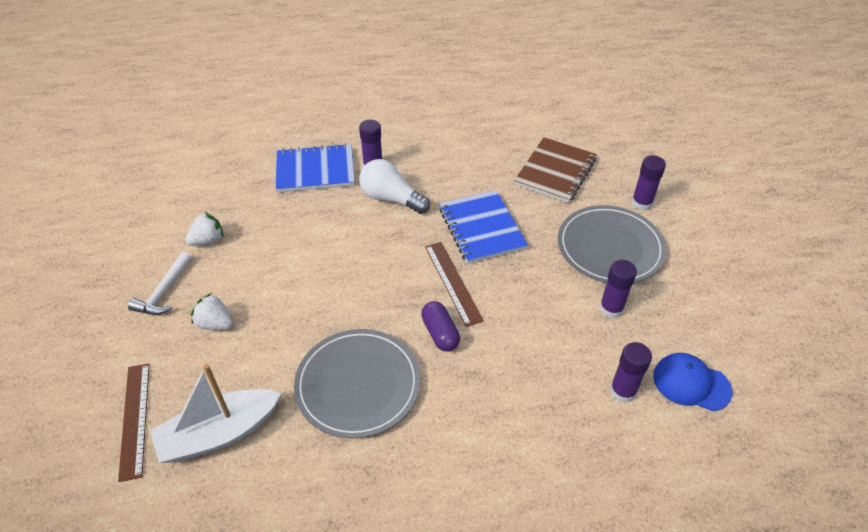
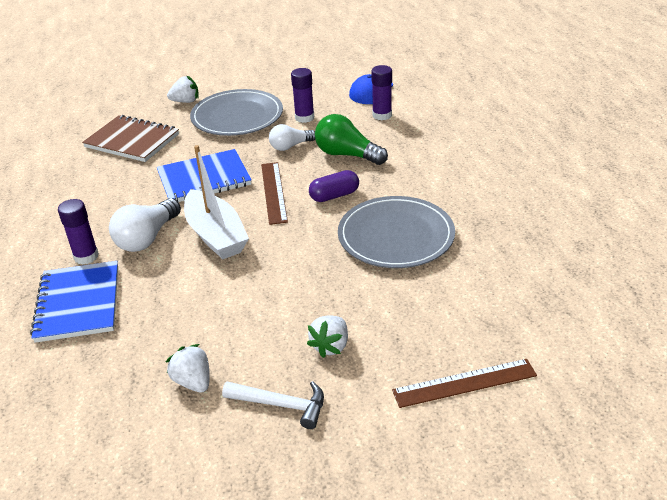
camera: 90 degrees left, 10 degrees down
(219, 433) = (466, 315): white boat -> white boat (216, 235)
(452, 282) = (274, 192): brown ruler -> brown ruler turned 75 degrees counterclockwise
(523, 348) = (347, 155): none -> green light bulb
(543, 295) = (290, 146): none -> white light bulb
(641, 203) = (186, 101): purple glue stick -> white strawberry

